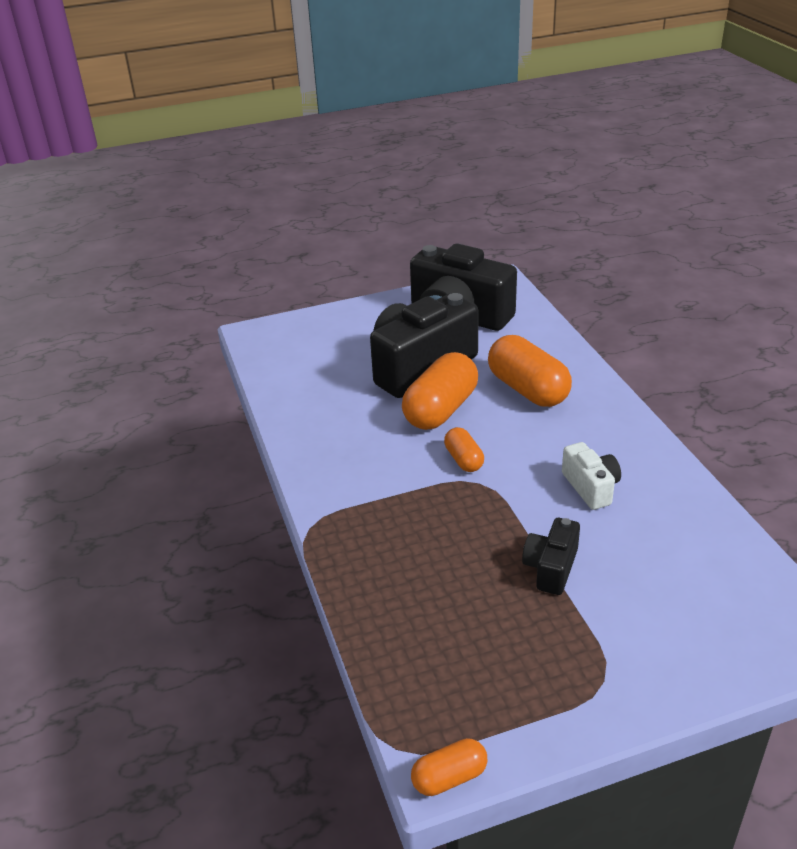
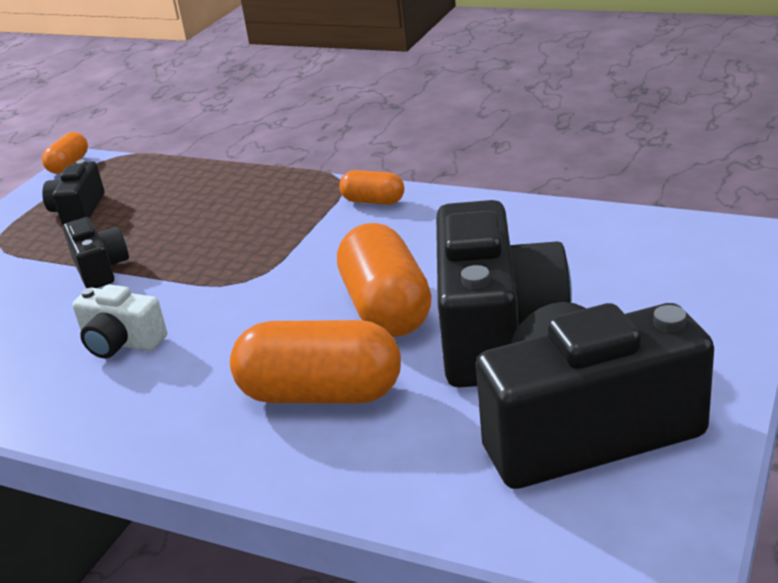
camera: 135 degrees right, 5 degrees down
(464, 460) = (287, 286): orange capsule -> orange capsule (373, 201)
(507, 668) = (78, 210): none -> black camera

